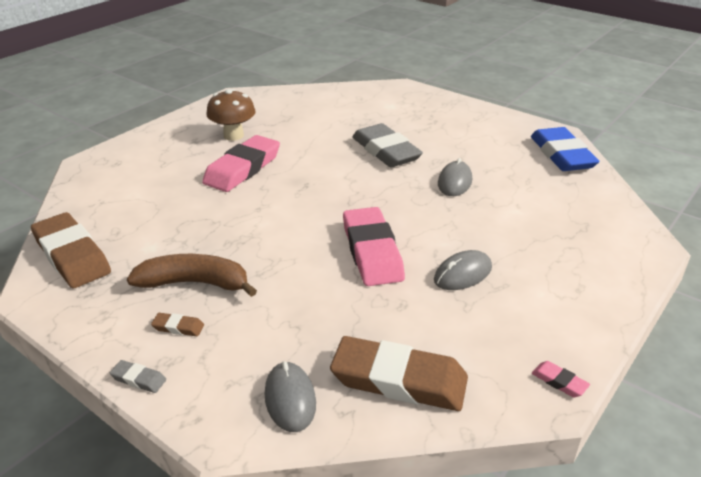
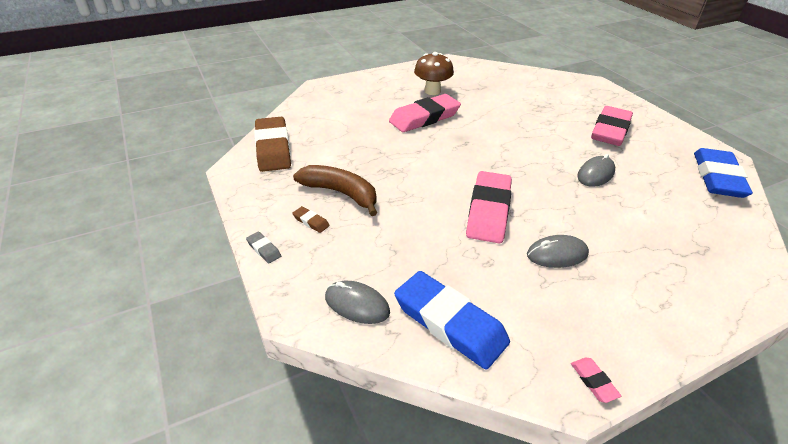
camera: 25 degrees right, 5 degrees up
(290, 399) = (357, 304): grey mouse -> grey mouse turned 75 degrees counterclockwise
(386, 151) = (548, 132): grey eraser -> none
(399, 380) = (449, 323): brown eraser -> blue eraser
(444, 133) = (610, 130): none -> pink eraser

